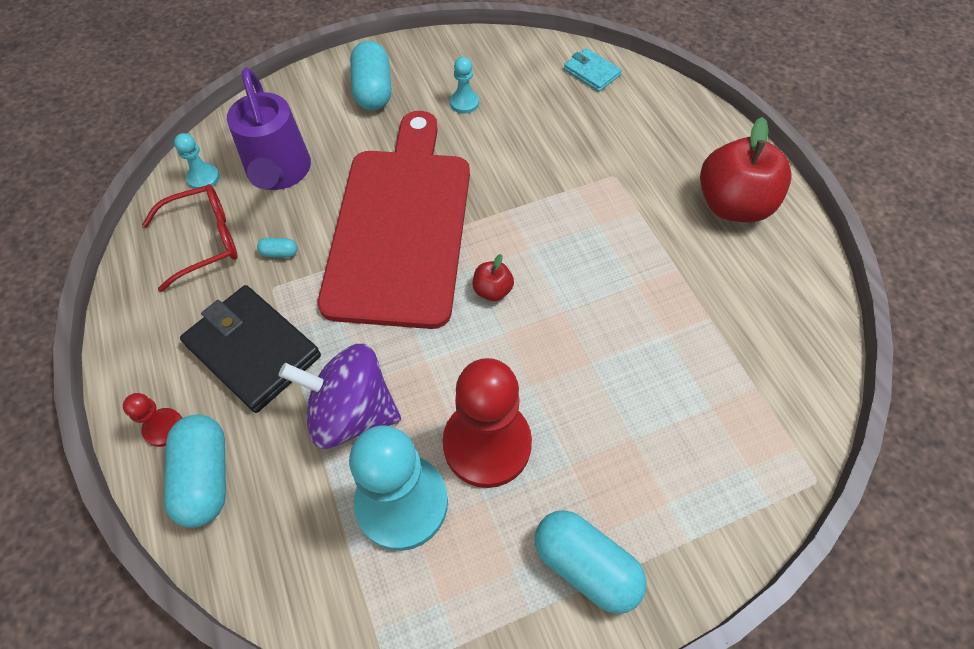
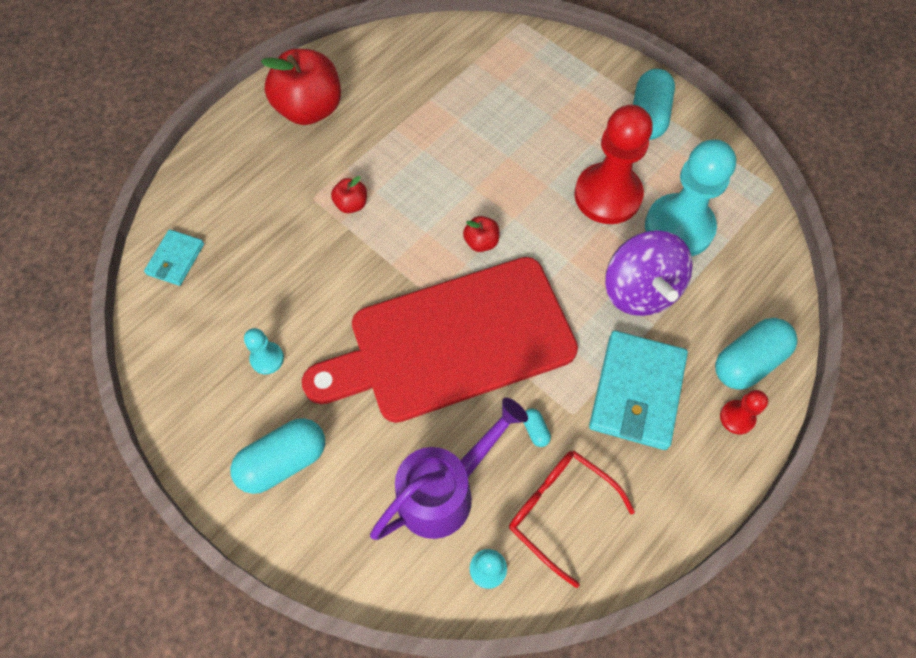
camera: 115 degrees left, 5 degrees up
(253, 350) = (637, 392): black wallet -> turquoise wallet
(592, 201) = (351, 204): none -> red apple

